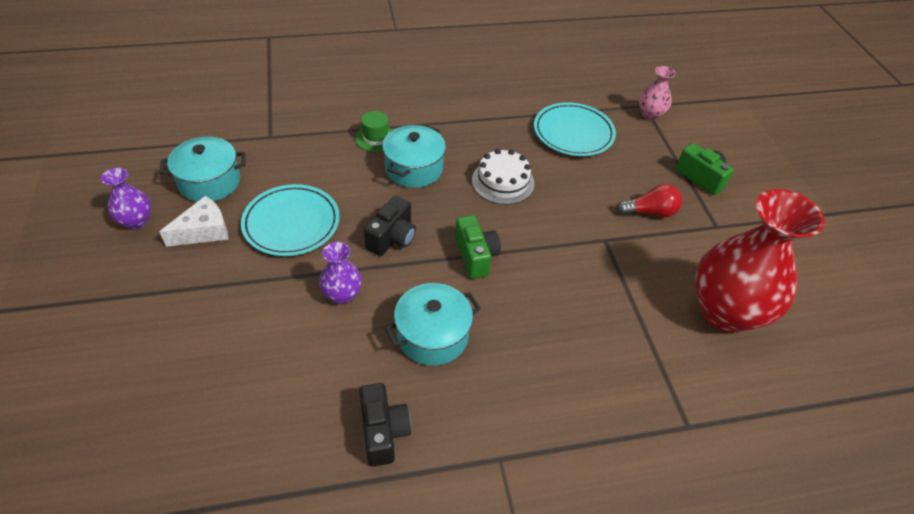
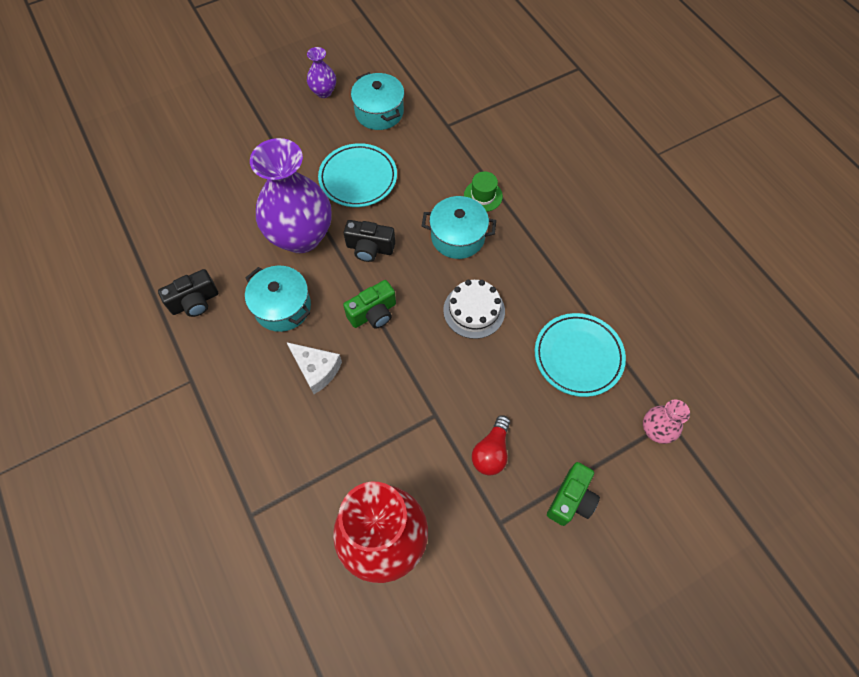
camera: 75 degrees right, 15 degrees up
(204, 231) = (330, 131): white cheese -> white cheese (316, 369)
(342, 295) = (301, 236): purple vase -> purple vase, size x2.20
(650, 212) = (491, 451): red light bulb -> red light bulb turned 45 degrees clockwise

